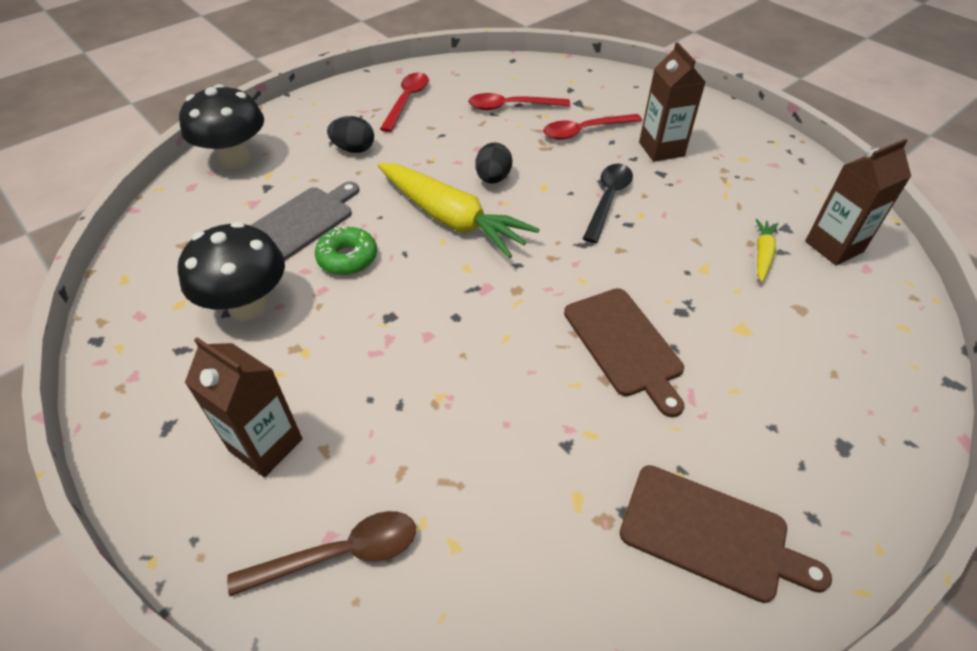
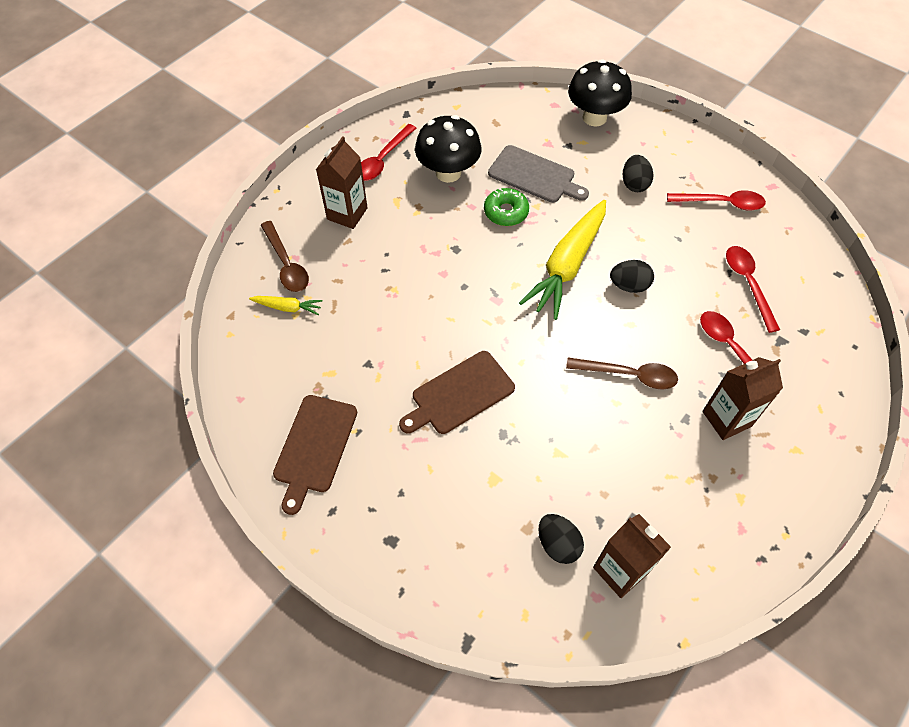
camera: 80 degrees right, 10 degrees up
(175, 382) = (383, 159): none -> red spoon
(608, 200) = (629, 375): black spoon -> brown spoon
(762, 254) = (590, 503): yellow carrot -> yellow carrot (288, 307)
(815, 287) = (558, 544): none -> black egg

